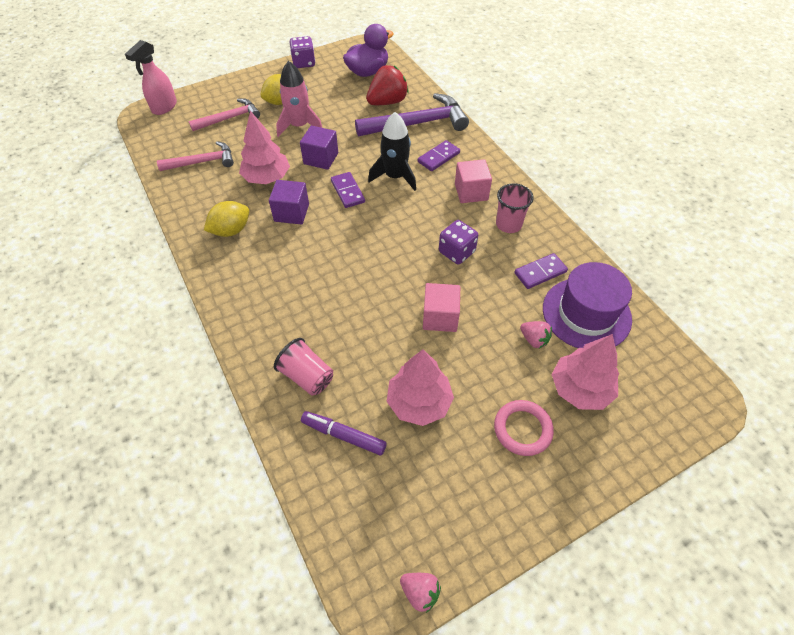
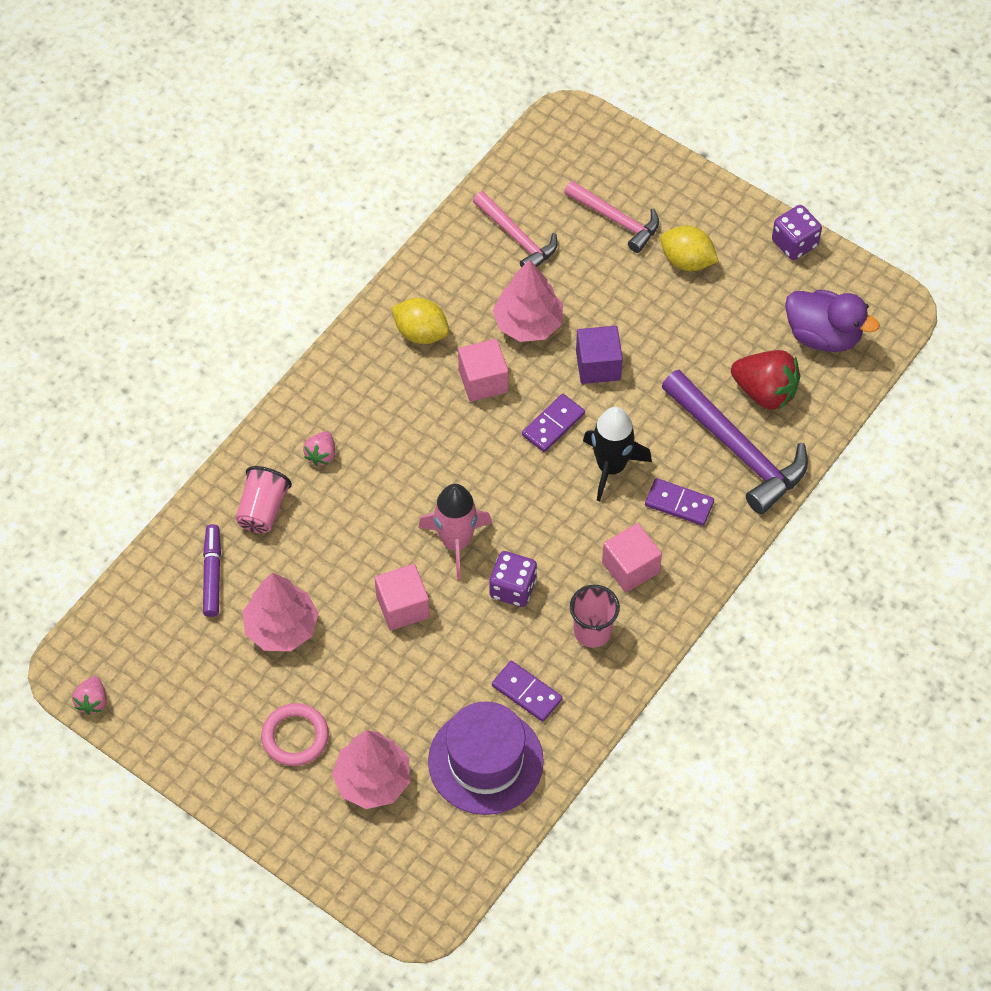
camera: 65 degrees right, 5 degrees up
(164, 107) = (594, 133): pink spray bottle -> none
(291, 213) = (483, 381): purple cube -> pink cube
(299, 126) = (649, 309): pink rocket -> pink rocket (456, 542)
(534, 340) = (418, 715): pink strawberry -> pink strawberry (321, 455)

